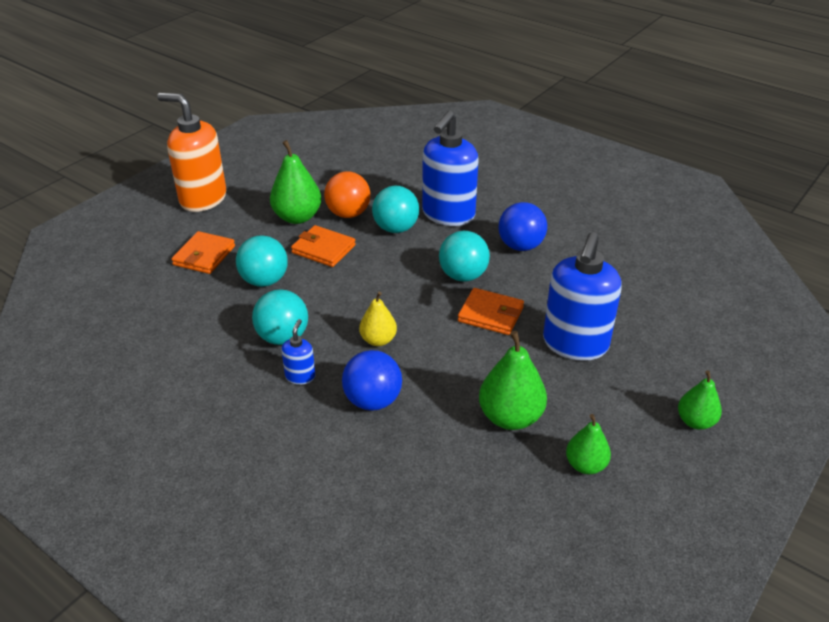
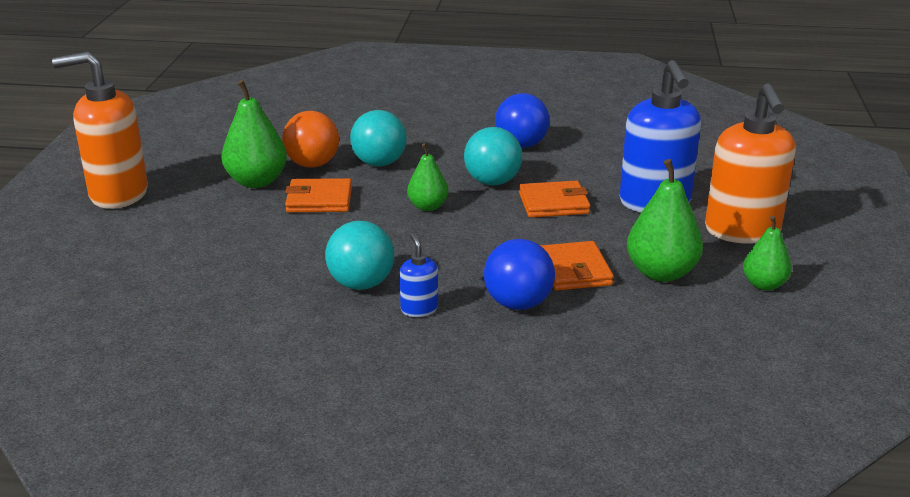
camera: 30 degrees left, 10 degrees down
(204, 255) = (181, 242): orange wallet -> orange wallet (574, 270)
(264, 281) = (282, 244): turquoise ball -> none
(378, 340) = (467, 255): yellow pear -> none
(448, 215) = (421, 139): blue soap dispenser -> none
(622, 402) = (742, 231): none -> orange soap dispenser
(695, 421) = (813, 225): green pear -> green pear (428, 206)

